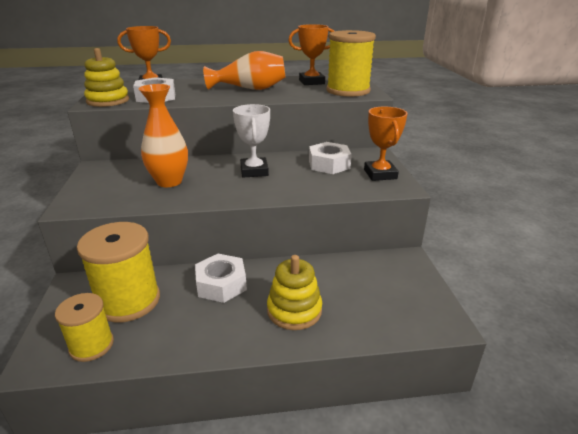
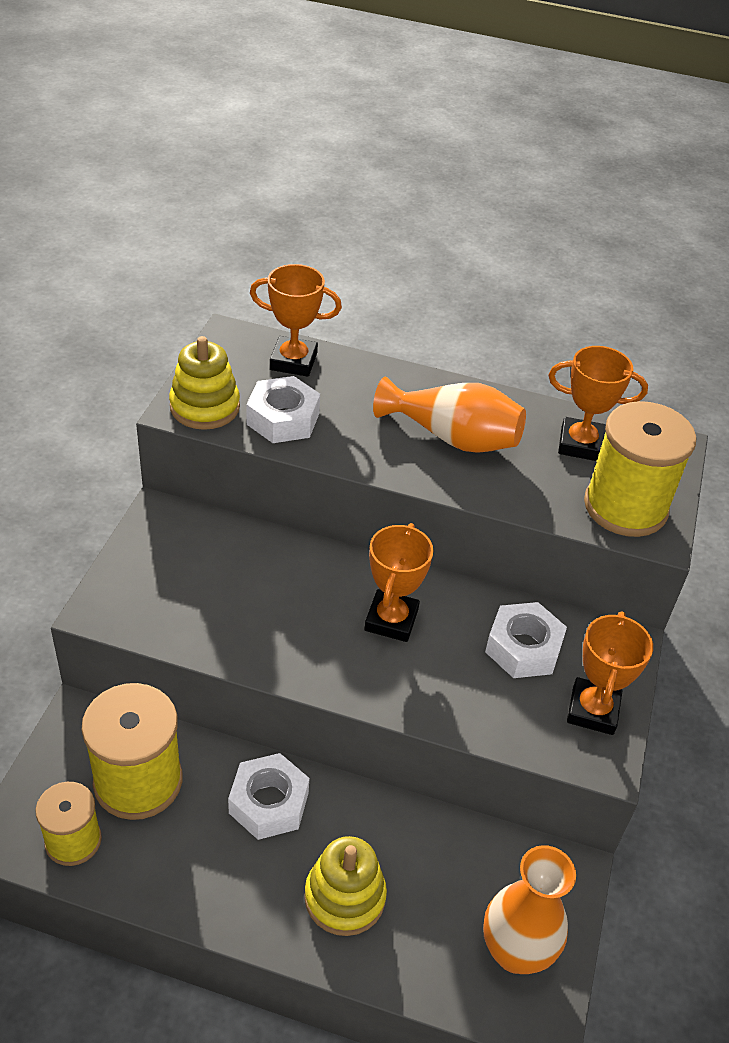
camera: 20 degrees right, 15 degrees up
(169, 181) = (251, 599): orange vase -> orange vase (515, 951)
(254, 171) = (391, 620): white trophy -> orange trophy

